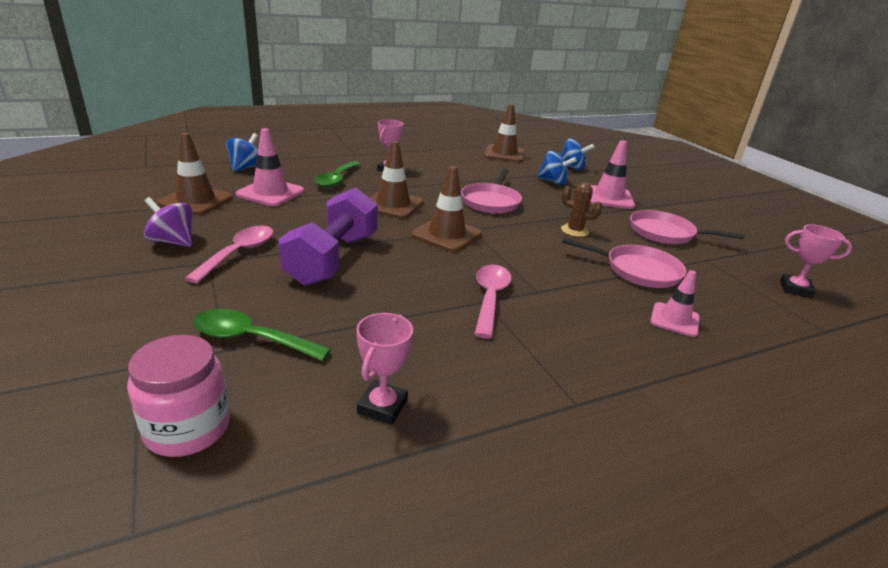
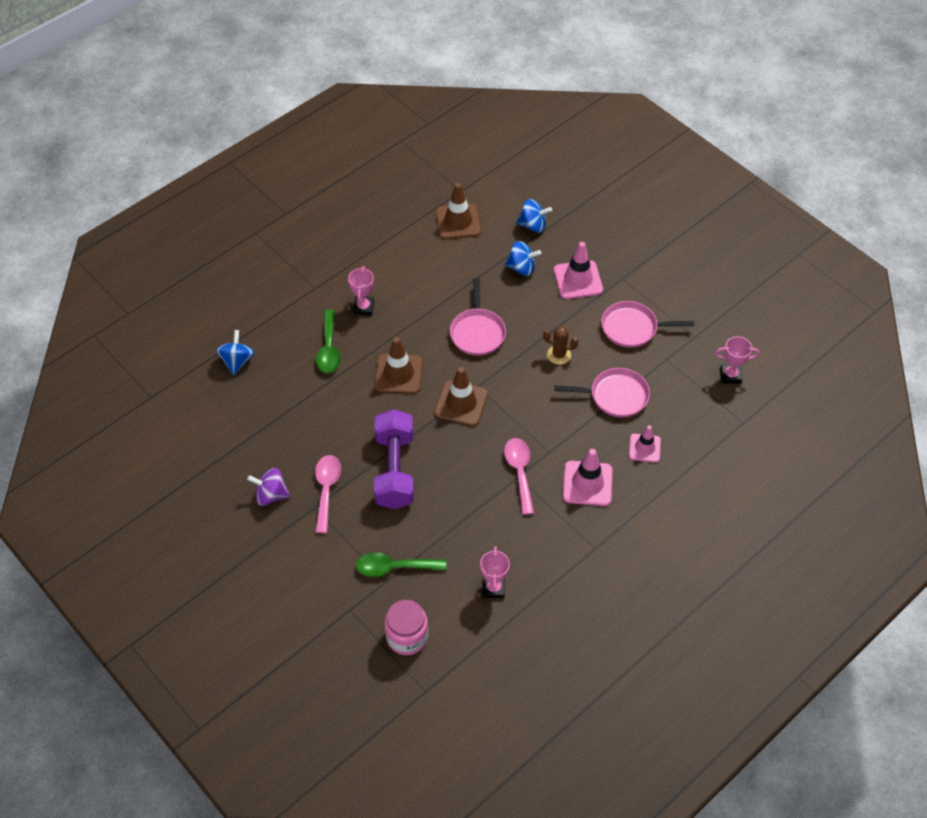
camera: 15 degrees left, 25 degrees up
(196, 201) = (241, 435): brown traffic cone -> none
(270, 193) = (289, 397): pink traffic cone -> pink traffic cone (587, 483)

